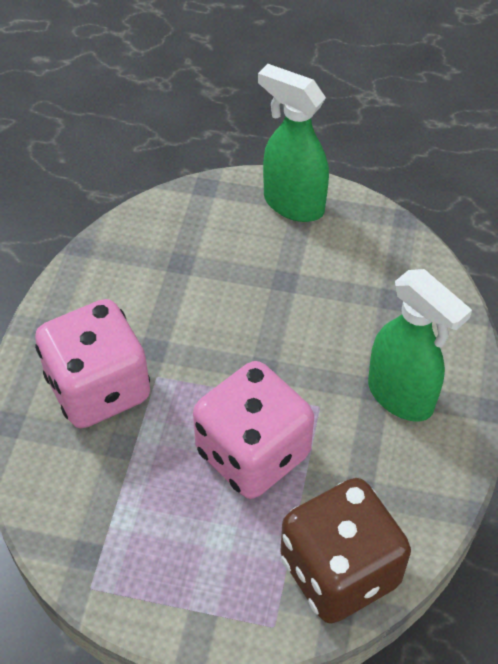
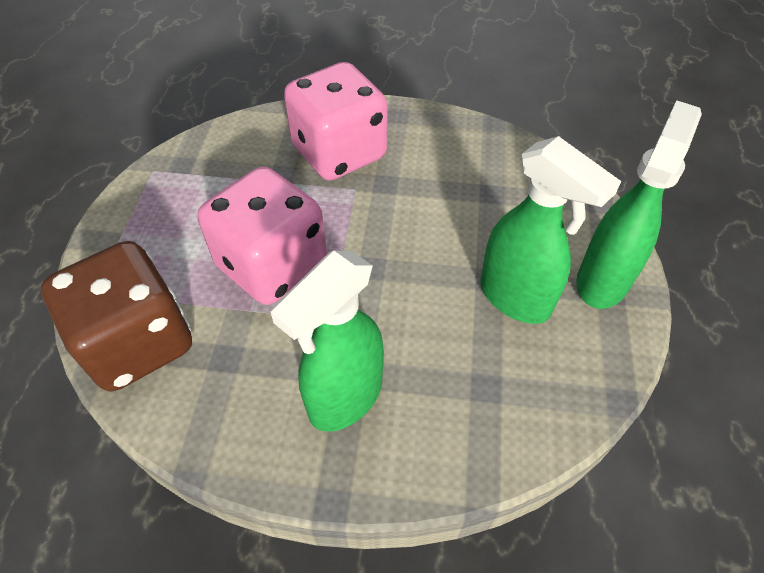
camera: 85 degrees right, 0 degrees up
(307, 265) = (515, 298): none -> green spray bottle

